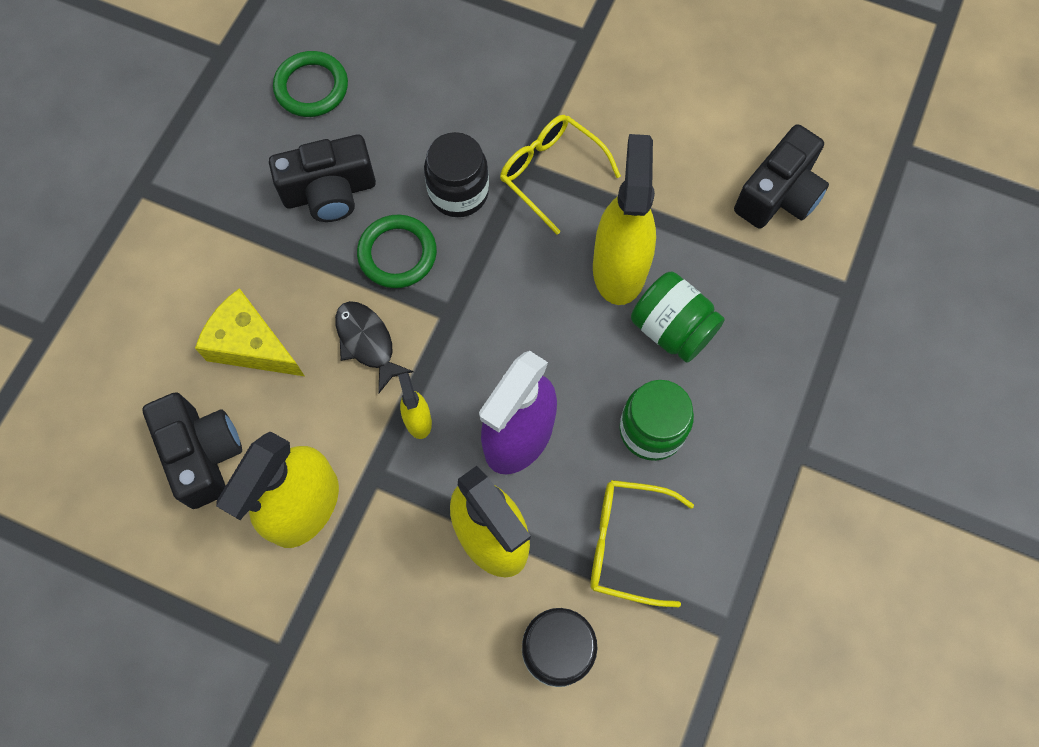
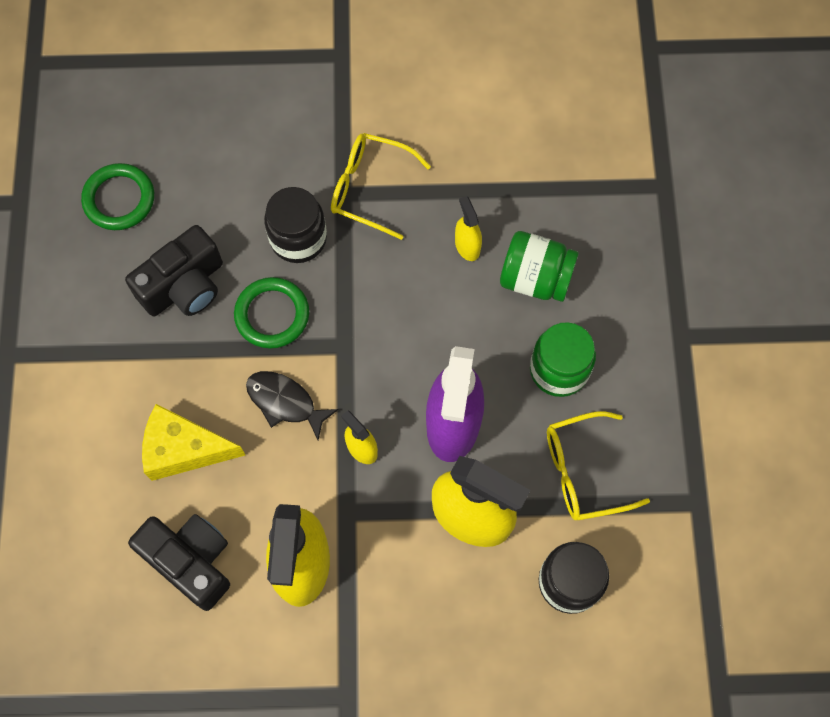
camera: 25 degrees left, 0 degrees up
(619, 268) = (467, 246): yellow spray bottle -> yellow spray bottle, size x0.46
(778, 194) = (568, 127): black camera -> none

